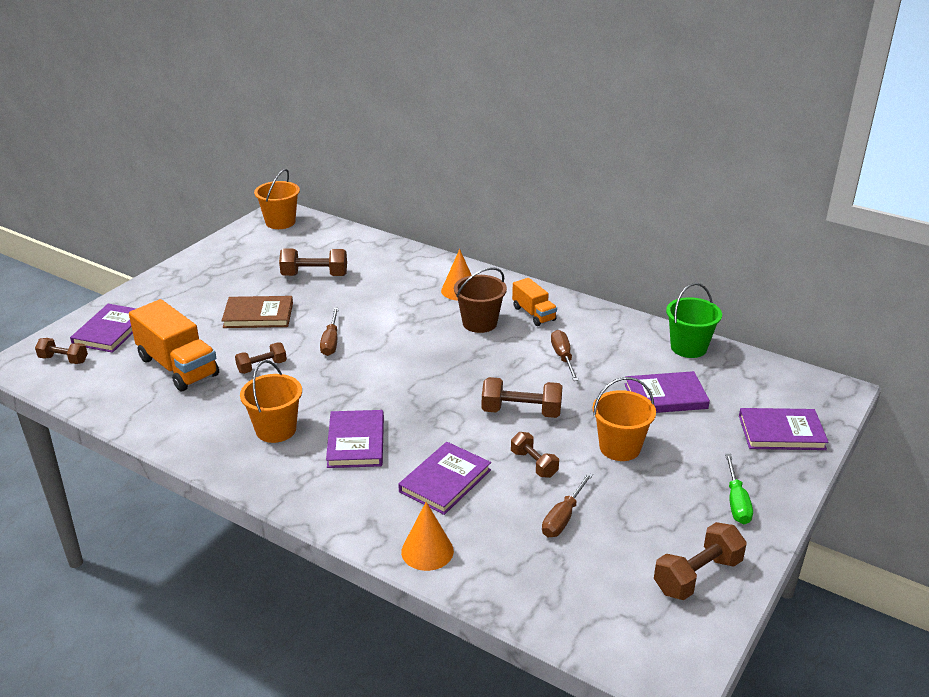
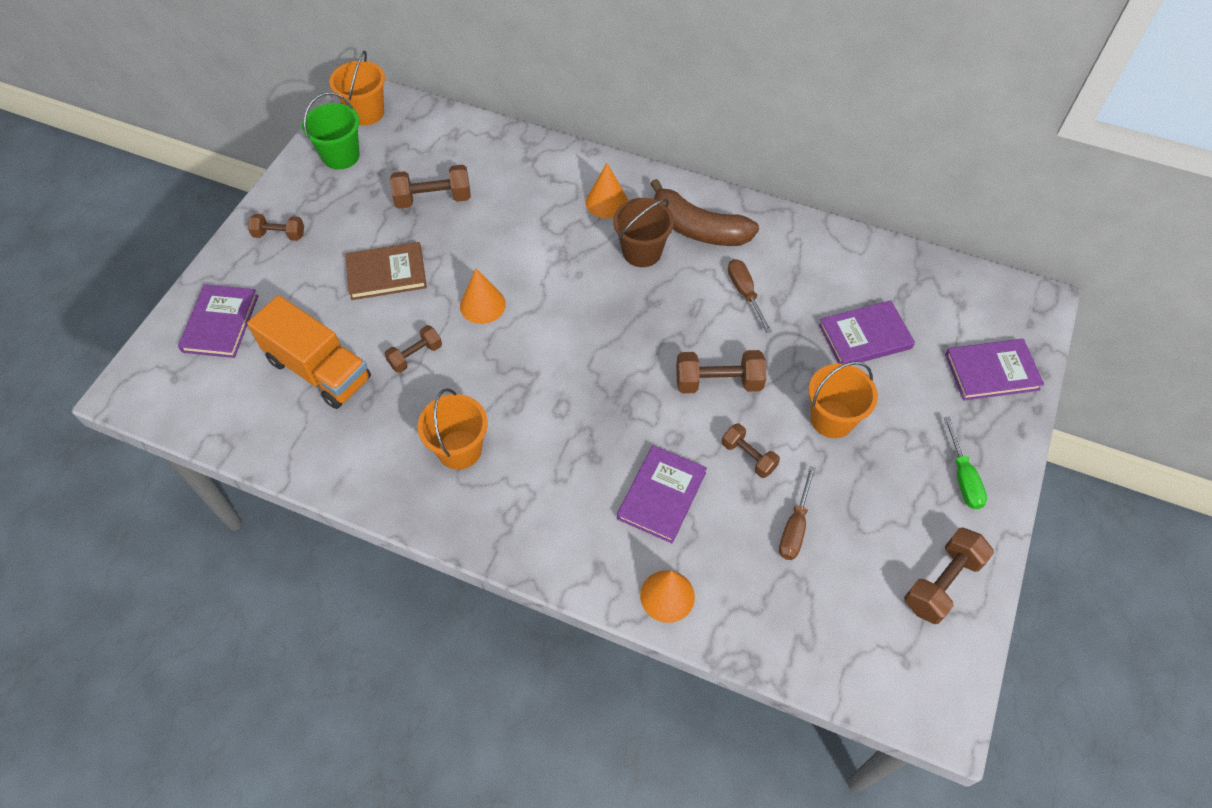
camera: 10 degrees left, 25 degrees up
(63, 360) = (180, 378): brown dumbbell -> brown dumbbell (279, 235)
(331, 342) = (482, 305): brown screwdriver -> orange cone
(356, 442) = (552, 454): purple book -> none
(534, 314) = (698, 229): orange truck -> brown banana
(688, 347) = (875, 259): green bucket -> green bucket (341, 156)

